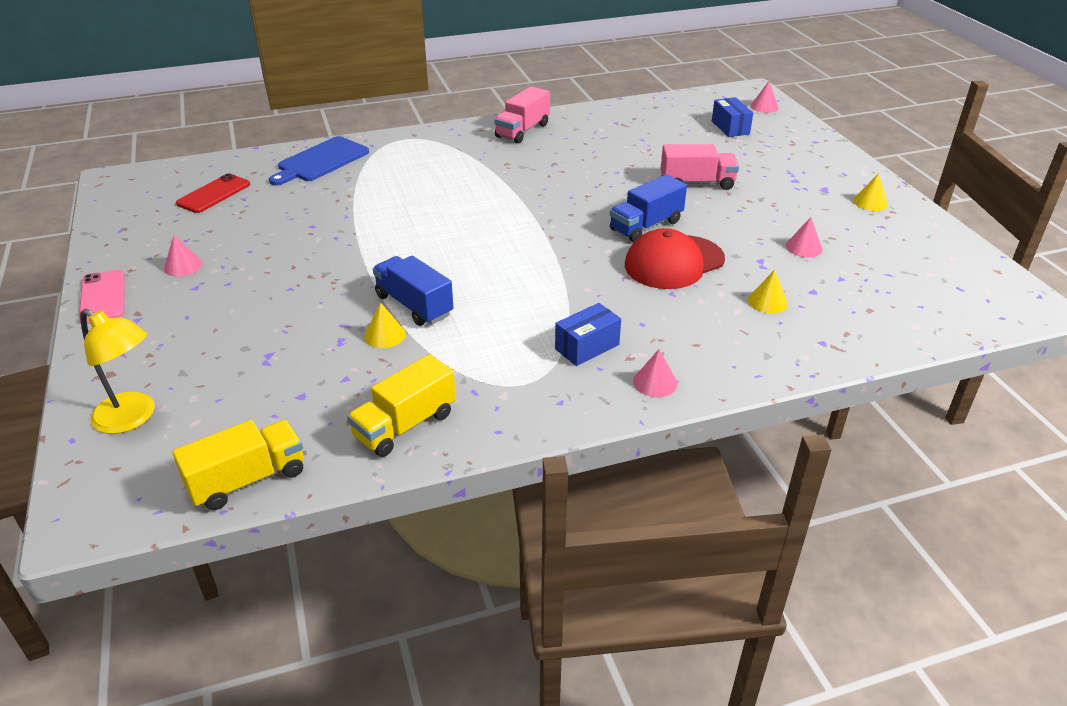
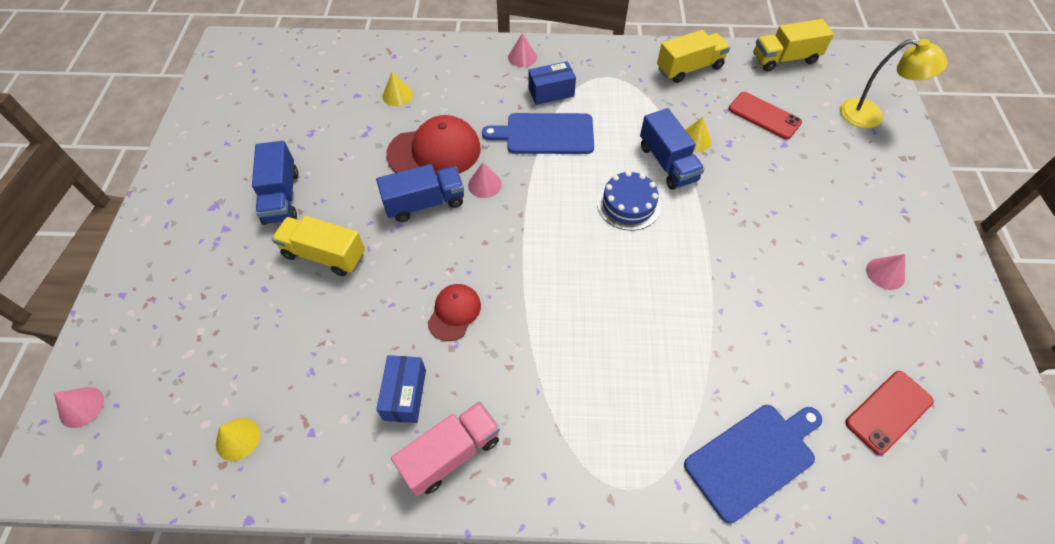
camera: 160 degrees left, 20 degrees up
(102, 297) = (949, 248): pink phone -> none
(133, 418) = (870, 116): yellow lamp -> yellow lamp turned 150 degrees clockwise
(292, 383) = (764, 116): none -> red phone
(447, 264) = (628, 204): none -> blue cake
(565, 177) = (454, 312): none -> red cap
(566, 302) = (545, 134): none -> blue cutting board
(697, 183) = (324, 255): pink truck -> yellow truck
(730, 127) = (181, 363): blue box -> blue box (405, 394)
(777, 205) = (281, 197): none -> blue truck
(804, 247) = (316, 138): pink cone -> pink cone (484, 184)
(870, 202) = (197, 175): yellow cone -> yellow cone (238, 439)

